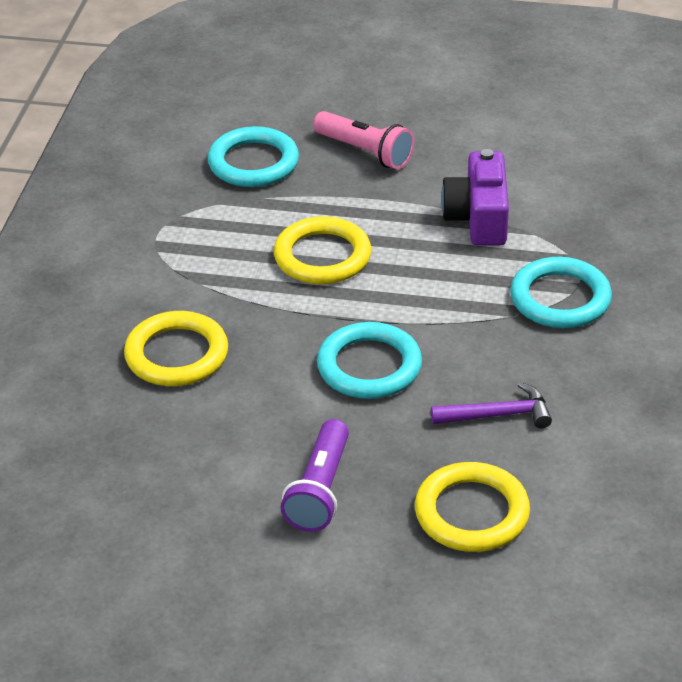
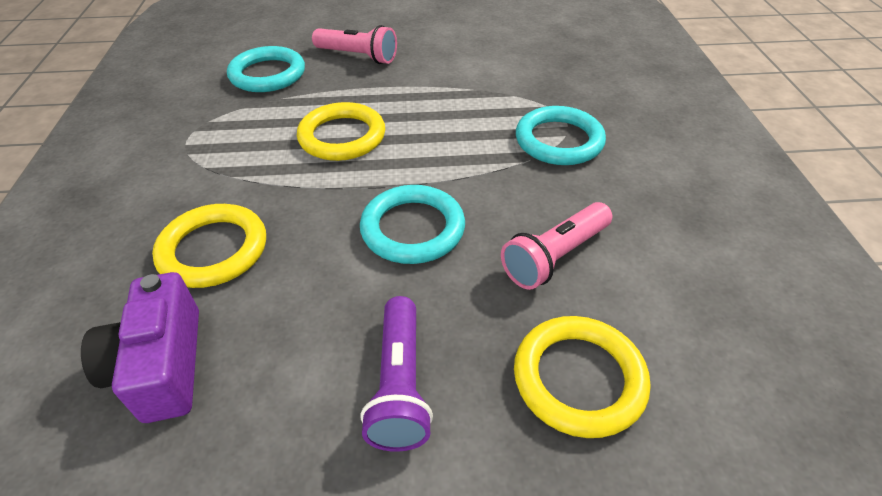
camera: 15 degrees left, 5 degrees up
(478, 218) = (464, 90): purple camera -> purple camera (161, 365)
(498, 415) = (555, 256): purple hammer -> pink flashlight

